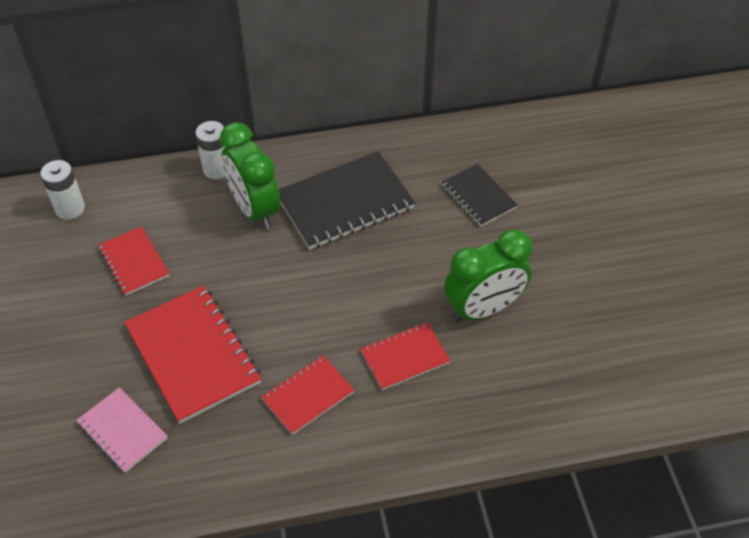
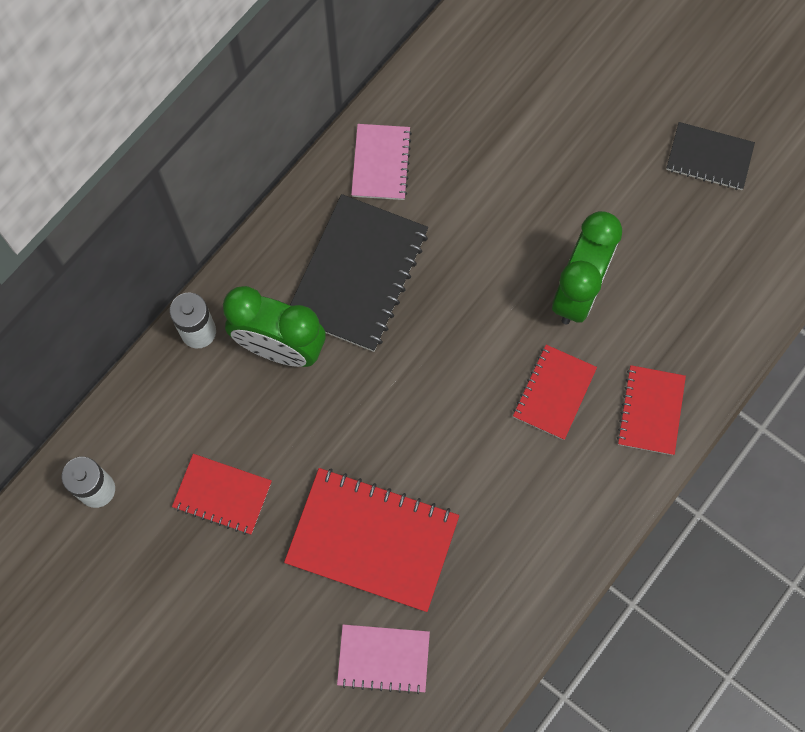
camera: 40 degrees left, 20 degrees up
(308, 396) = (507, 496): red notebook -> red notebook (650, 411)
(422, 154) = (381, 163): none -> pink notebook
(478, 196) = (473, 173): black notebook -> black notebook (709, 157)

